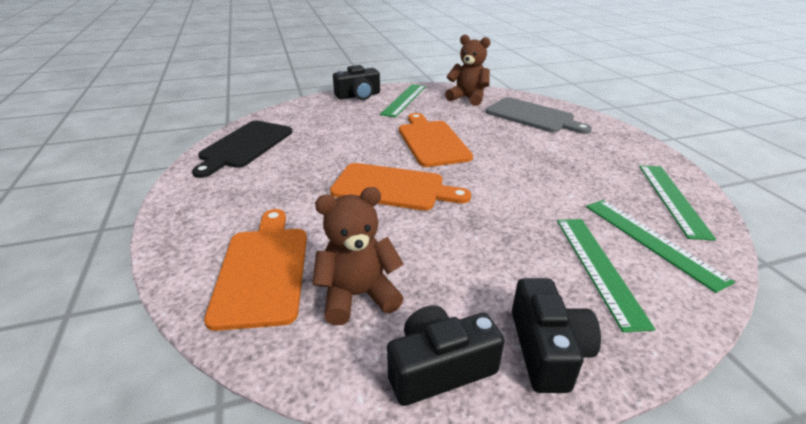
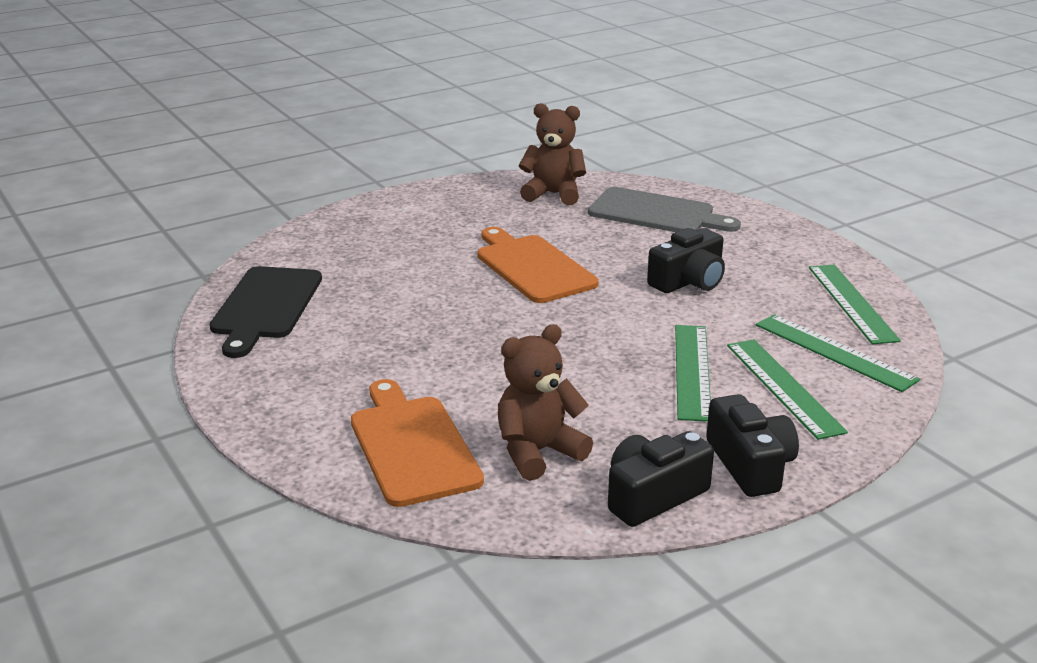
camera: 15 degrees left, 5 degrees down
(358, 96) = (384, 208): black camera -> black camera (689, 281)
(393, 187) = (512, 334): orange cutting board -> none
(404, 100) = (459, 207): green ruler -> green ruler (692, 371)

